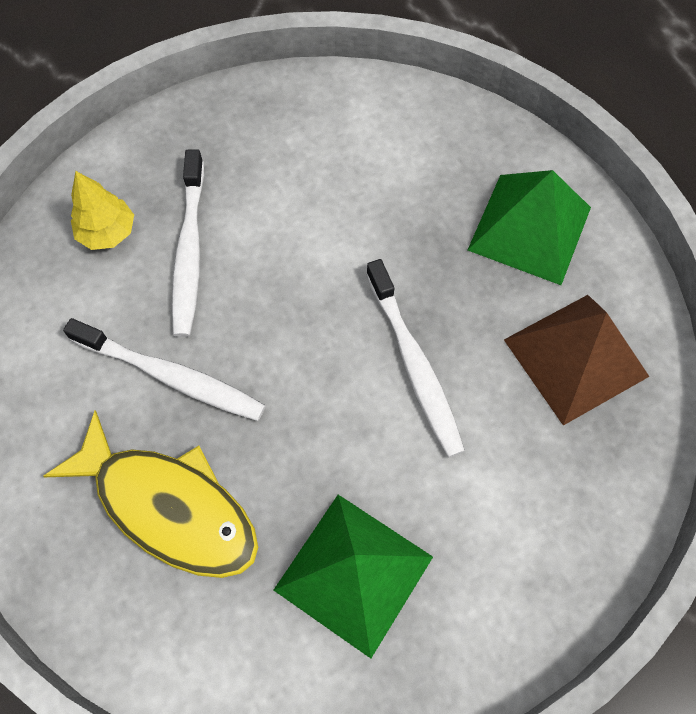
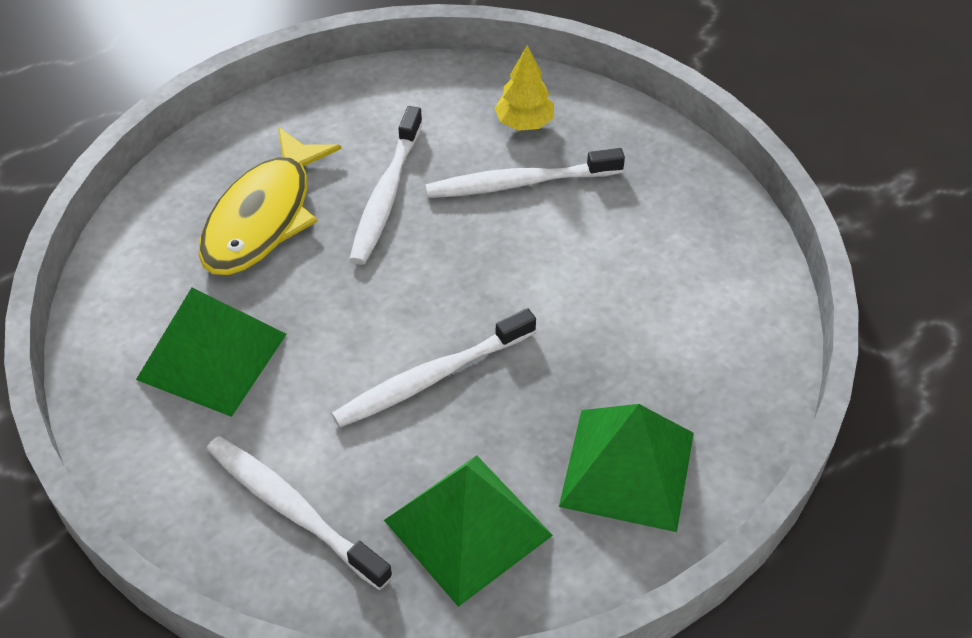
camera: 80 degrees right, 15 degrees down
(546, 504) = (293, 510): none -> white toothbrush
(575, 357) = (468, 527): brown pyramid -> green pyramid

